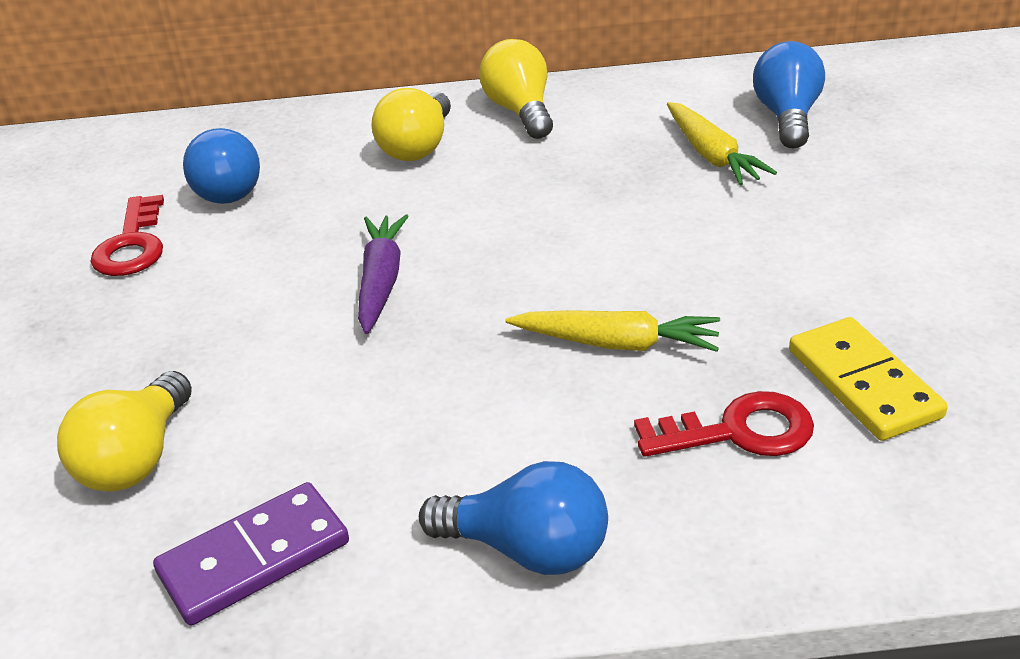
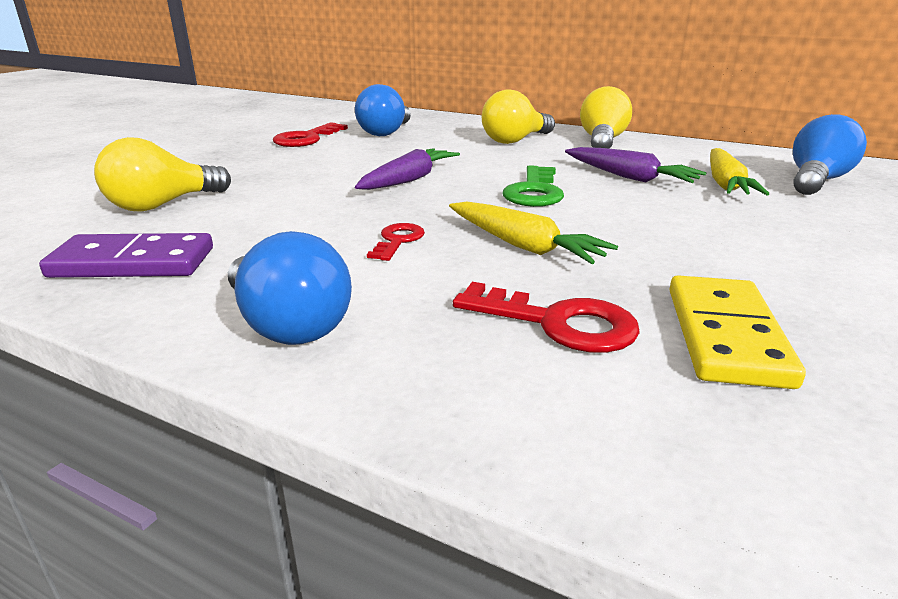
camera: 30 degrees right, 10 degrees down
(491, 391) = (398, 241): none -> red key
(541, 247) = (534, 191): none -> green key
(612, 179) = (629, 177): none -> purple carrot

